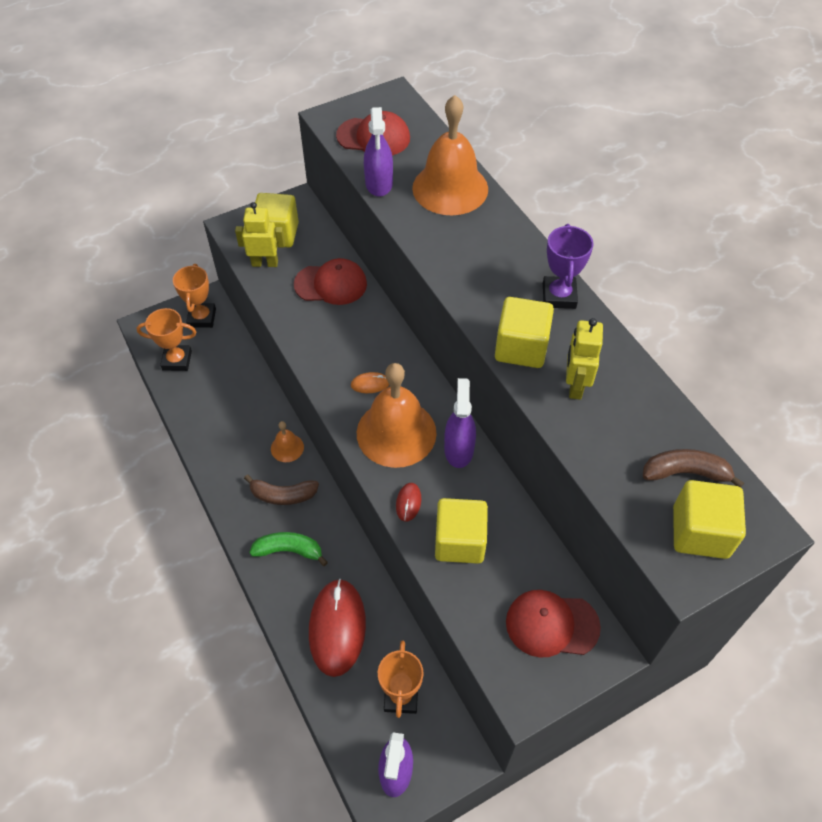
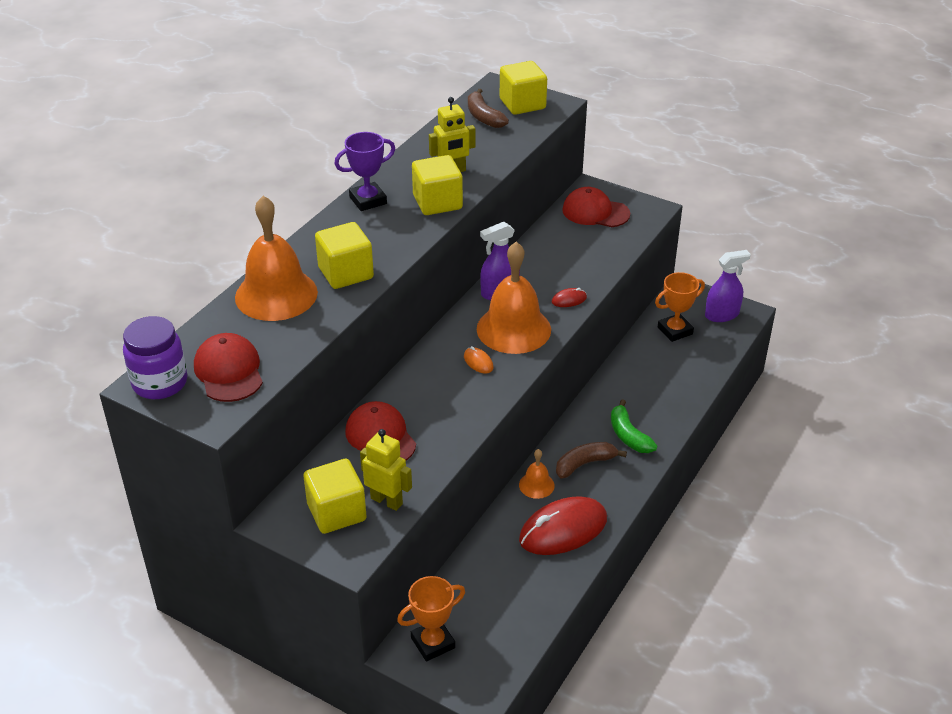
camera: 120 degrees left, 15 degrees down
(177, 360) = (505, 630): orange trophy -> none
(265, 263) = (387, 501): yellow robot -> yellow robot turned 150 degrees clockwise
(283, 495) = (584, 464): brown banana -> brown banana turned 90 degrees counterclockwise
(337, 628) = (661, 381): red mouse -> red mouse (563, 530)
(379, 183) = (300, 340): purple spray bottle -> none
(389, 103) = (160, 383): none -> purple jar
(459, 541) = (576, 266): yellow cube -> yellow cube (346, 273)
(551, 624) = (595, 212): red cap -> red cap turned 135 degrees clockwise

